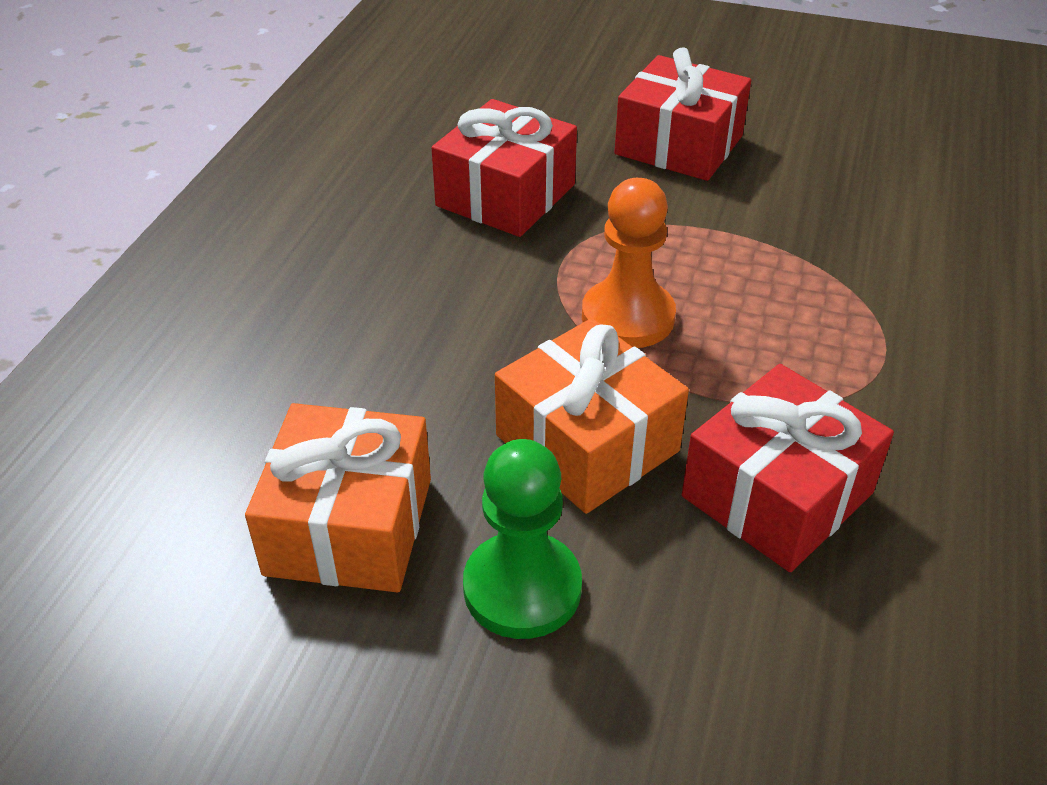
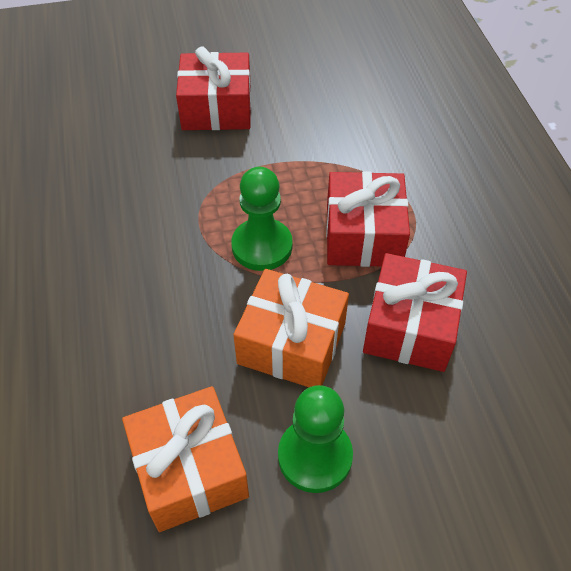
camera: 30 degrees left, 10 degrees up
(505, 195) = (132, 188): red gift -> red gift (363, 235)
(628, 317) = (262, 246): orange pawn -> green pawn

